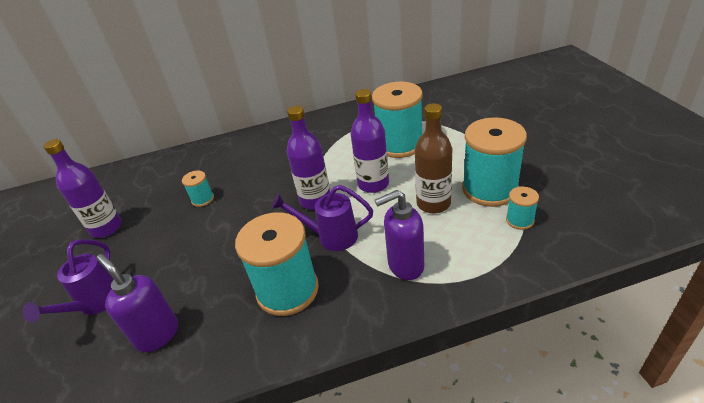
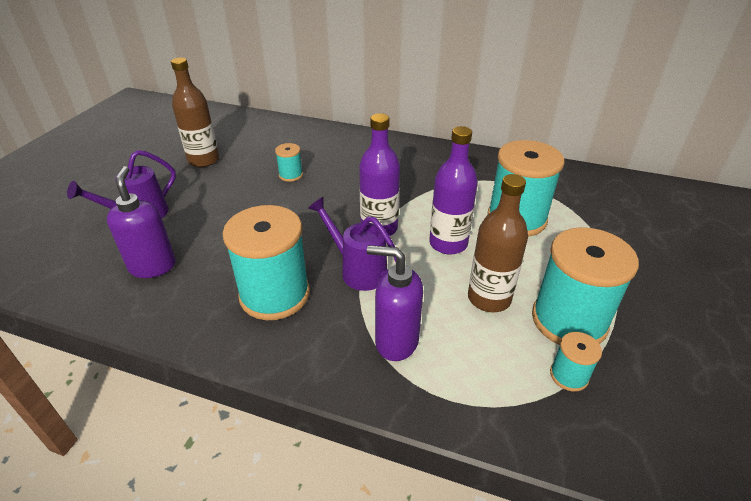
camera: 30 degrees right, 0 degrees up
(106, 228) = (204, 160): purple bottle -> brown bottle

